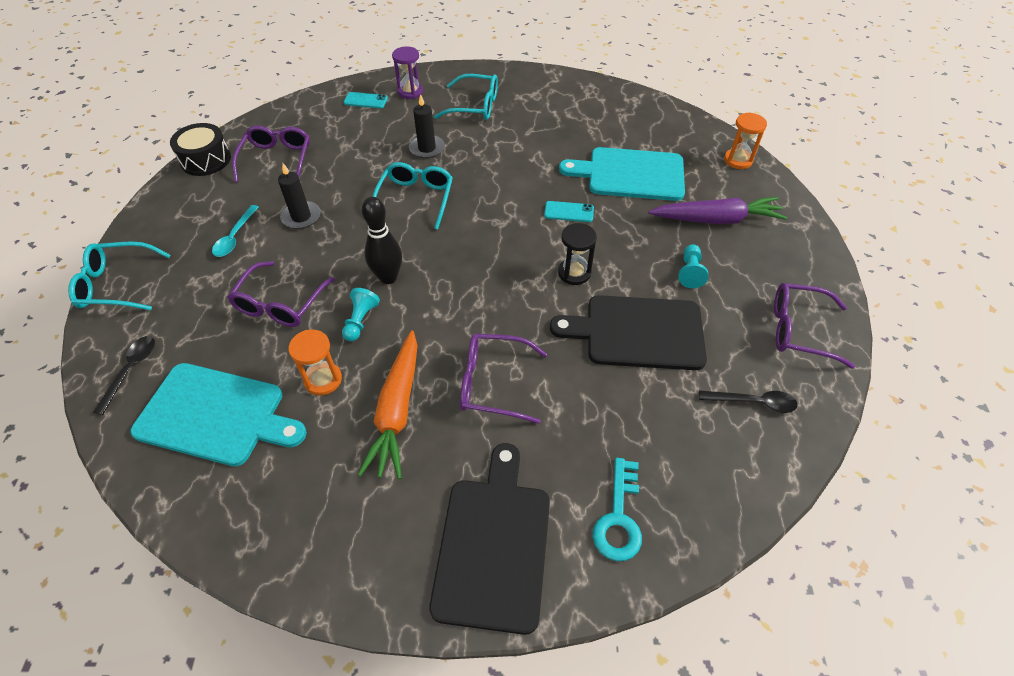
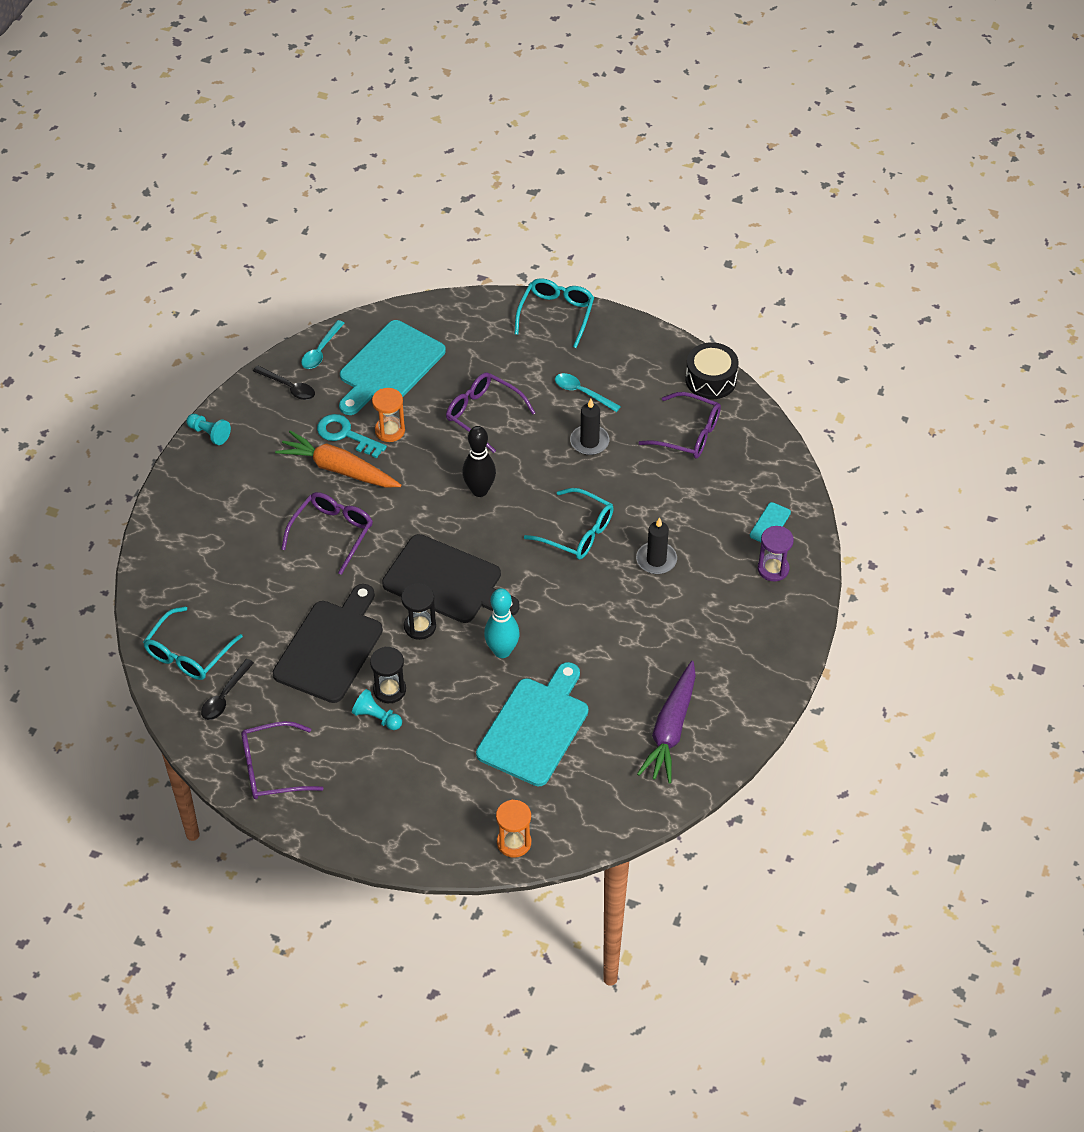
camera: 110 degrees right, 0 degrees up
(131, 370) = (456, 322): black spoon -> black spoon (288, 387)
(192, 506) = (321, 351): none -> turquoise spoon
(360, 321) = (438, 463): turquoise pawn -> turquoise pawn (209, 433)
(475, 106) = (720, 623): turquoise glasses -> turquoise glasses (188, 653)
(493, 544) = (207, 498): black cutting board -> black cutting board (447, 581)
(569, 212) = (502, 651): turquoise phone -> turquoise bowling pin
(619, 517) = (186, 572): turquoise key -> turquoise key (345, 435)
(656, 273) = (389, 690): none -> black hourglass
(716, 219) = (433, 774): purple carrot -> purple carrot (670, 730)
(799, 330) = (272, 769): purple glasses -> purple glasses turned 135 degrees counterclockwise

